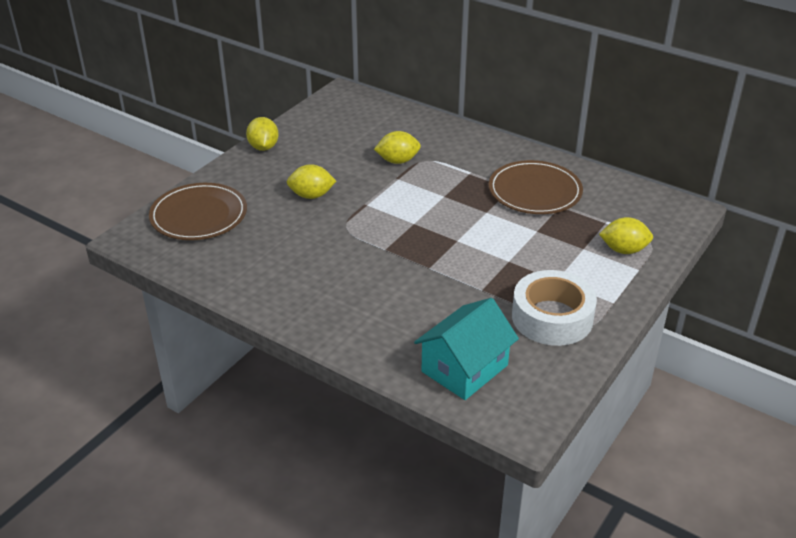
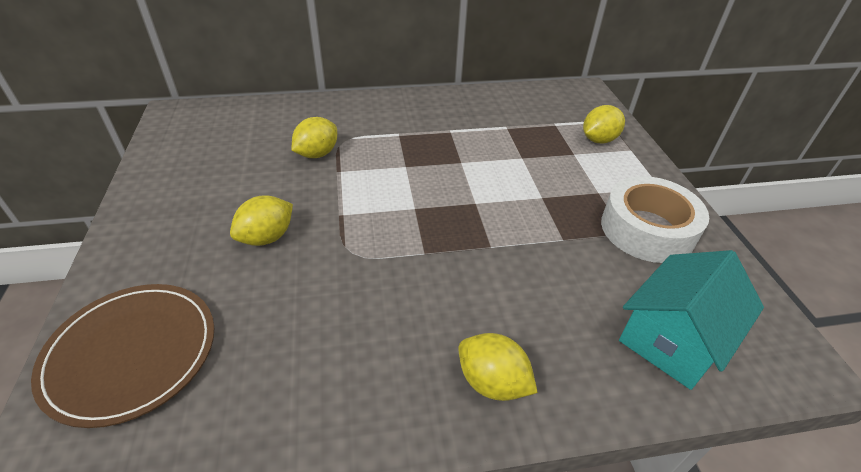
camera: 45 degrees left, 5 degrees up
(263, 147) = (137, 210): yellow lemon -> yellow lemon (492, 382)
(464, 368) = (673, 338): turquoise house -> turquoise house turned 45 degrees clockwise
(535, 191) = (471, 125): brown plate -> none

